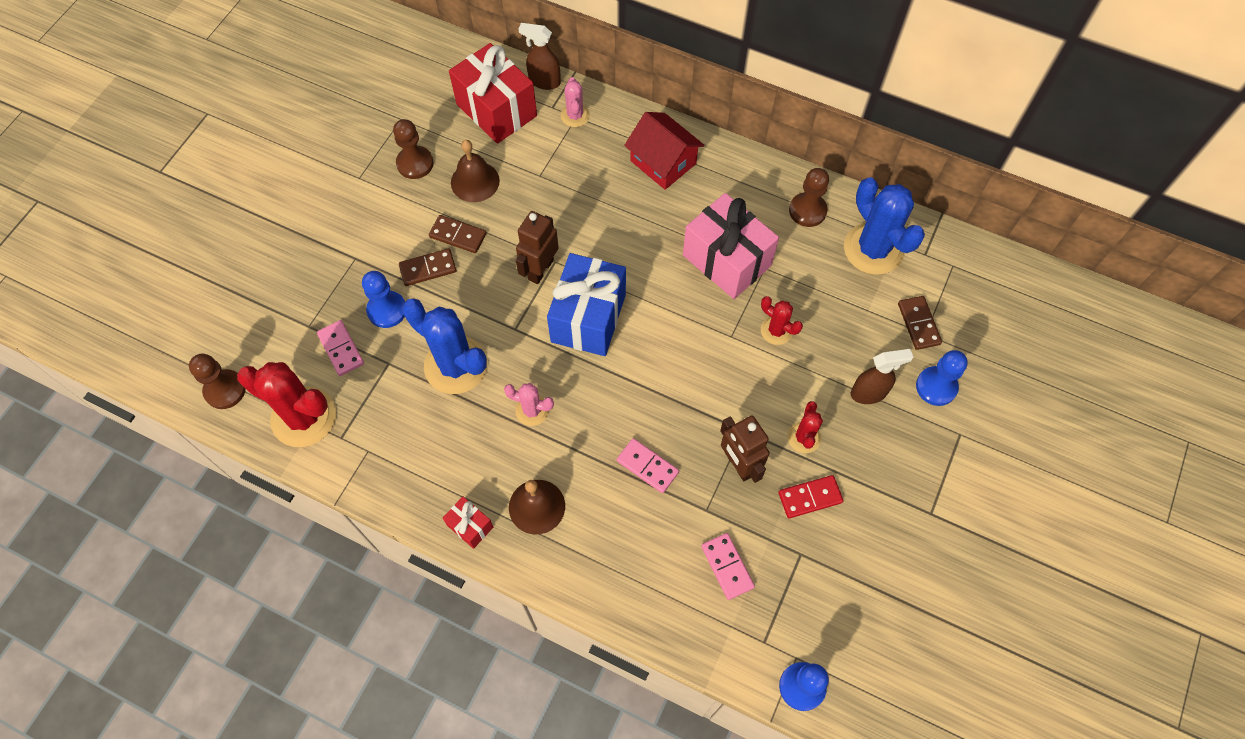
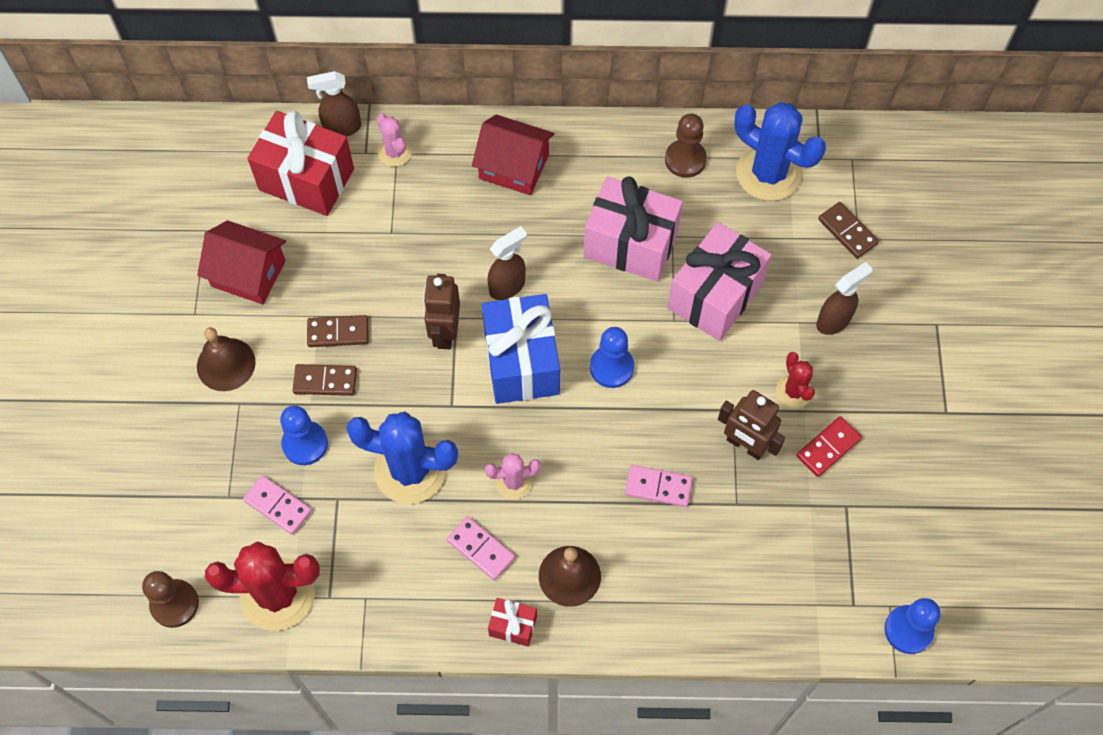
camera: 25 degrees left, 0 degrees up
(415, 163) = (248, 273): brown pawn -> red house
(428, 269) = (325, 381): brown domino -> brown domino turned 45 degrees clockwise
(475, 181) = (325, 267): brown bell -> brown bell (226, 364)
(609, 253) = (507, 286): none -> brown spray bottle
(727, 566) = (784, 549): pink domino -> pink domino (481, 549)
(776, 330) = (715, 296): red cactus -> pink gift
(936, 387) = (893, 287): blue pawn -> blue pawn (611, 367)

